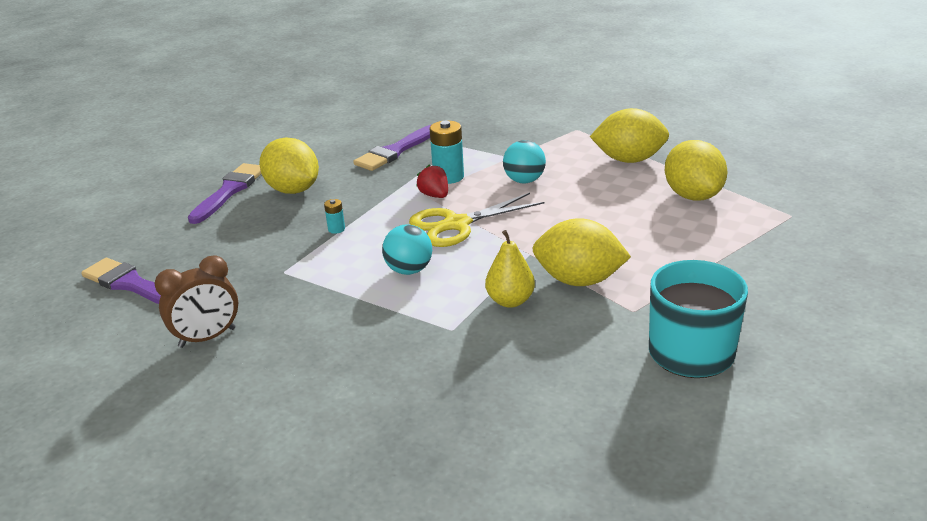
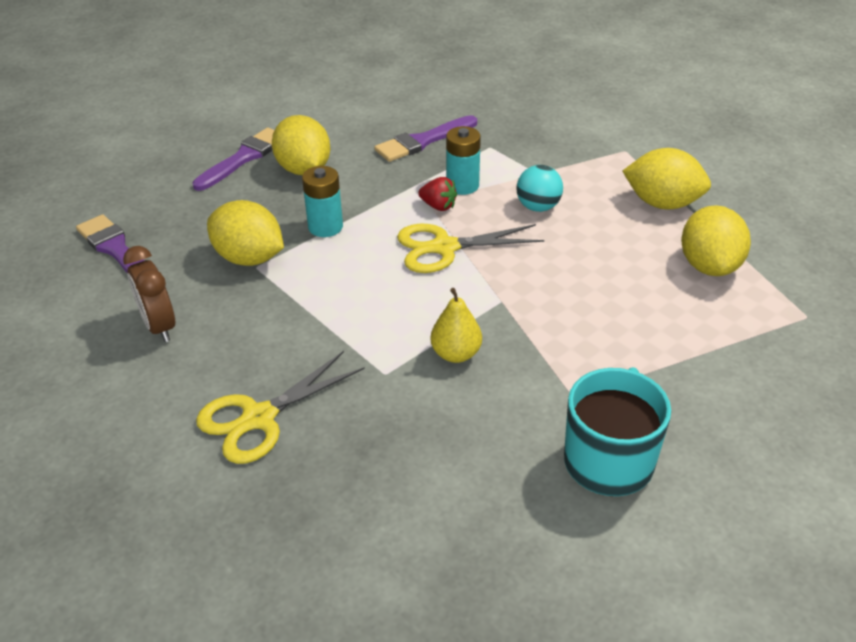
camera: 15 degrees right, 10 degrees up
(207, 338) = (159, 326): brown clock -> brown clock turned 75 degrees clockwise
(336, 229) = (325, 227): turquoise battery -> turquoise battery, size x1.97
(347, 390) = (259, 418): none -> yellow scissors
(409, 270) = (374, 293): turquoise ball -> none
(434, 195) = (438, 206): red strawberry -> red strawberry turned 135 degrees clockwise
(579, 280) = (536, 346): yellow lemon -> yellow lemon (249, 258)

